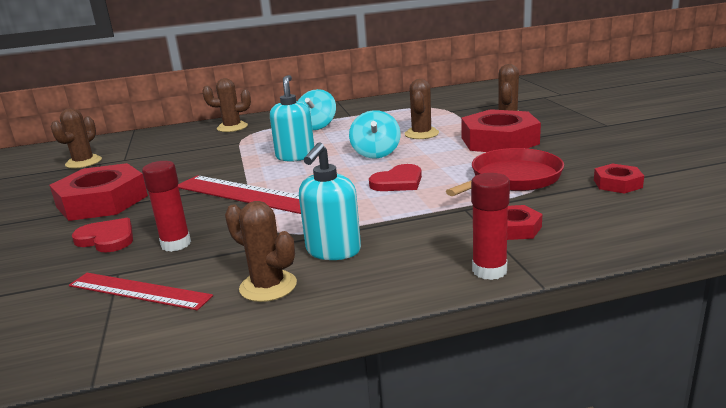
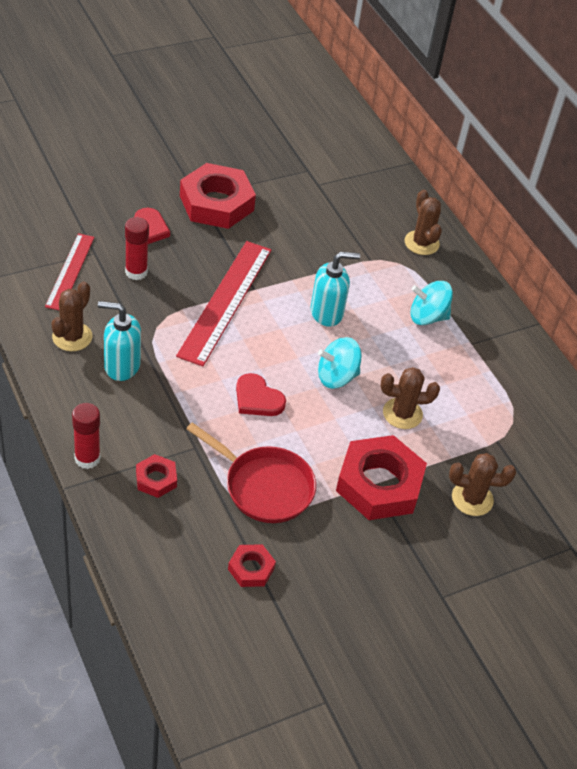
camera: 70 degrees right, 25 degrees up
(84, 162) = (309, 158): brown cactus -> none

